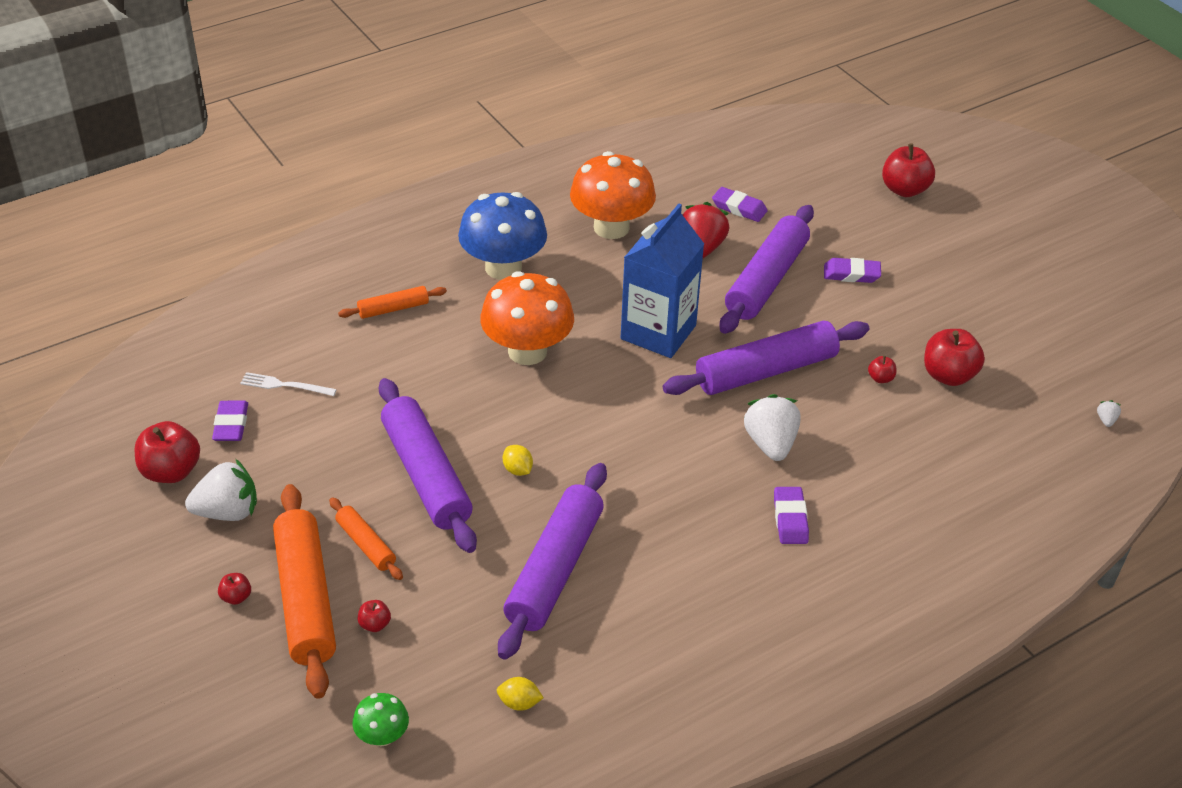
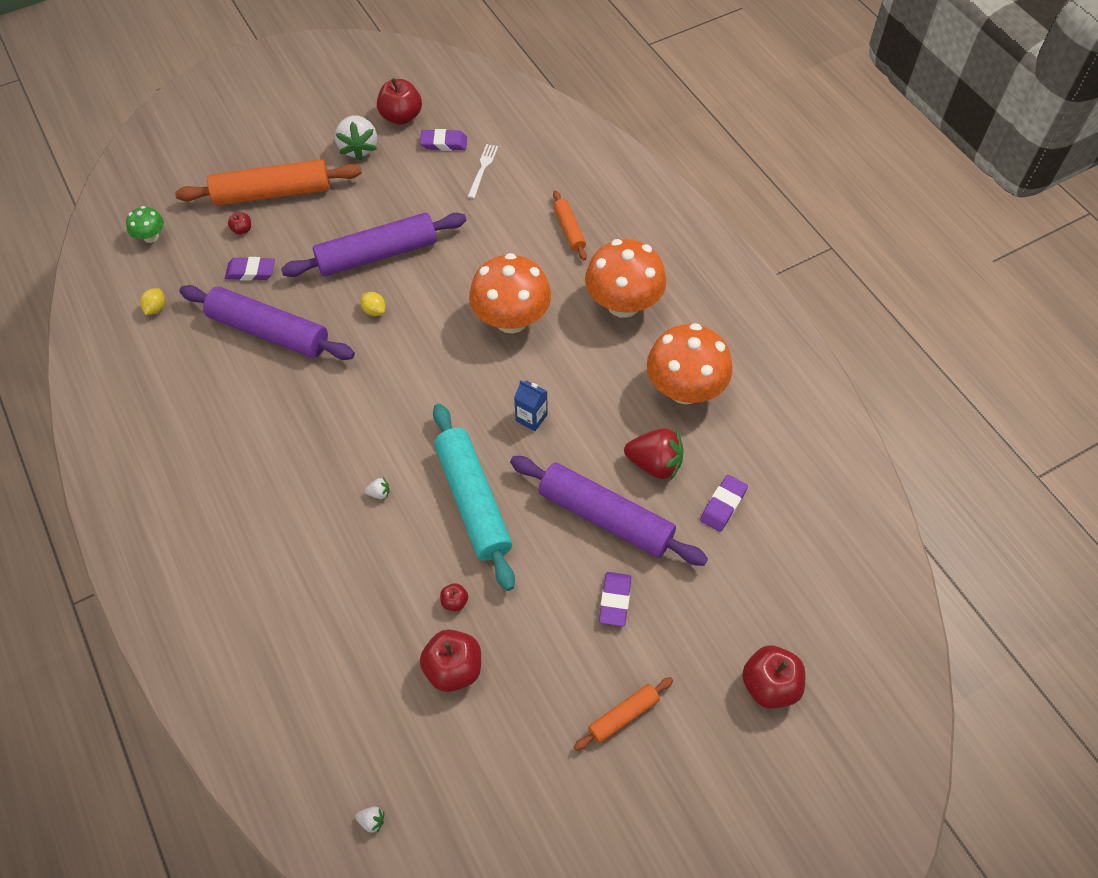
camera: 95 degrees right, 15 degrees up
(236, 597) = (282, 158): red apple -> none
(366, 544) = (315, 222): orange rolling pin -> orange rolling pin (623, 716)
(503, 267) = (623, 304): blue mushroom -> orange mushroom
(517, 470) = (374, 310): yellow lemon -> yellow lemon turned 75 degrees clockwise
(658, 332) = (531, 417): blue carton -> blue carton, size x0.44
(766, 371) = (473, 501): purple rolling pin -> turquoise rolling pin
(770, 444) = (379, 493): white strawberry -> white strawberry, size x0.41
(790, 519) = (289, 498): purple eraser -> purple eraser (251, 271)

